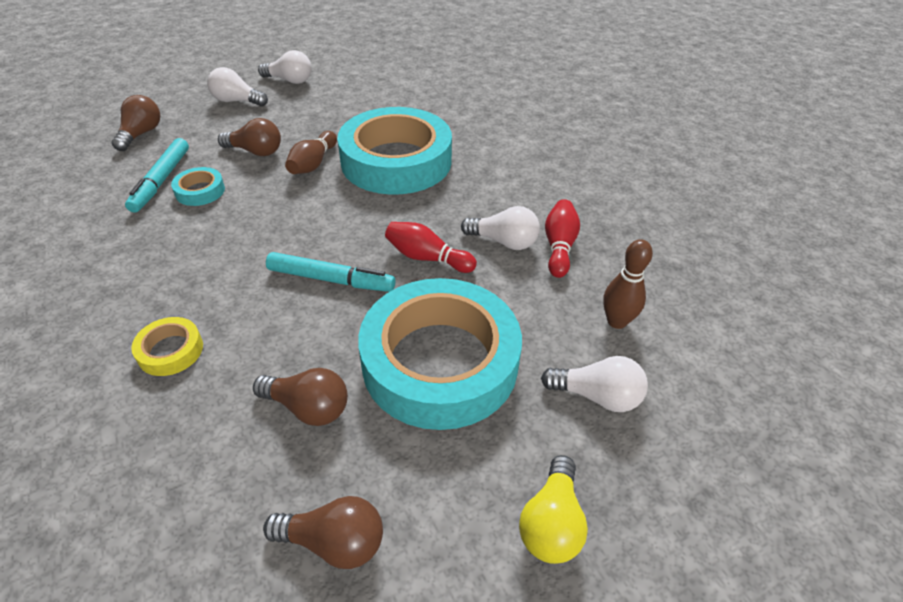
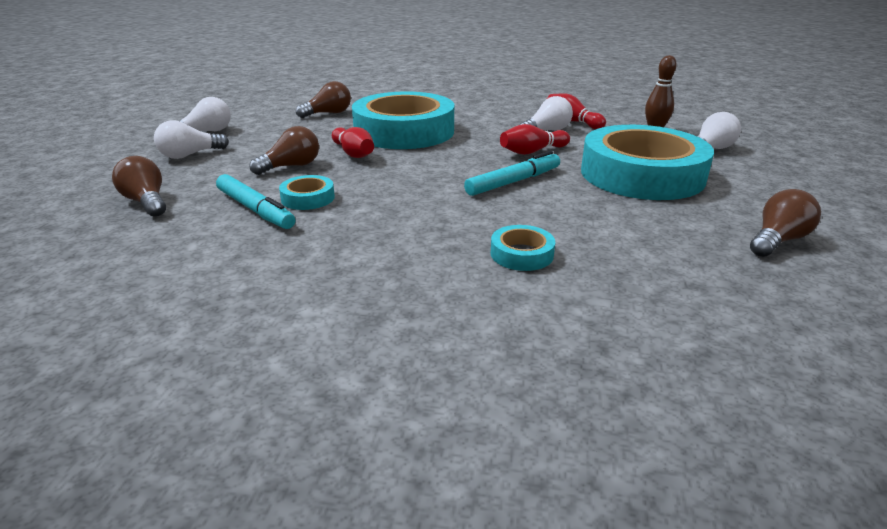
camera: 50 degrees left, 15 degrees down
(170, 351) = (521, 254): yellow tape -> turquoise tape
(308, 407) = (645, 220): brown light bulb -> brown light bulb (328, 113)
(313, 163) = (353, 153): brown bowling pin -> red bowling pin
(551, 523) = (797, 184): yellow light bulb -> none

